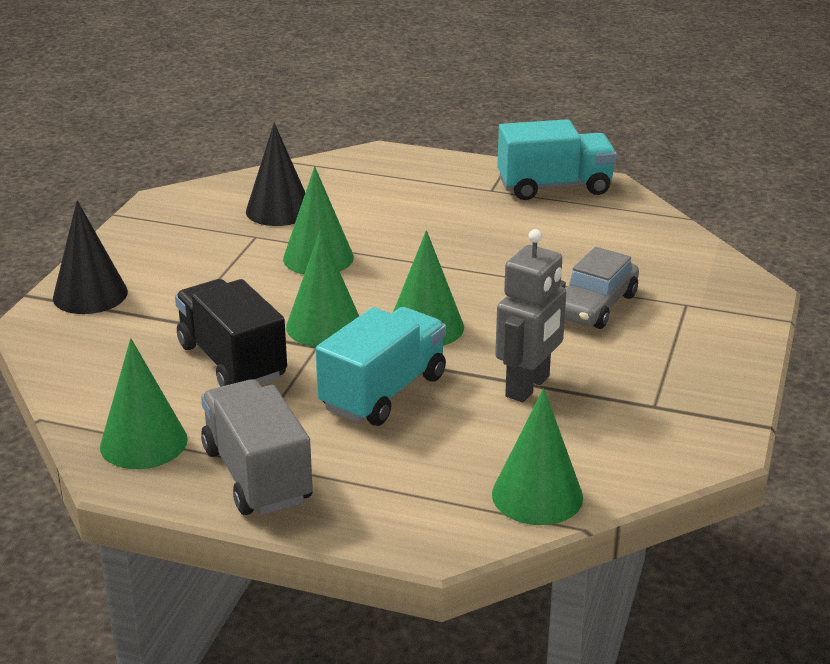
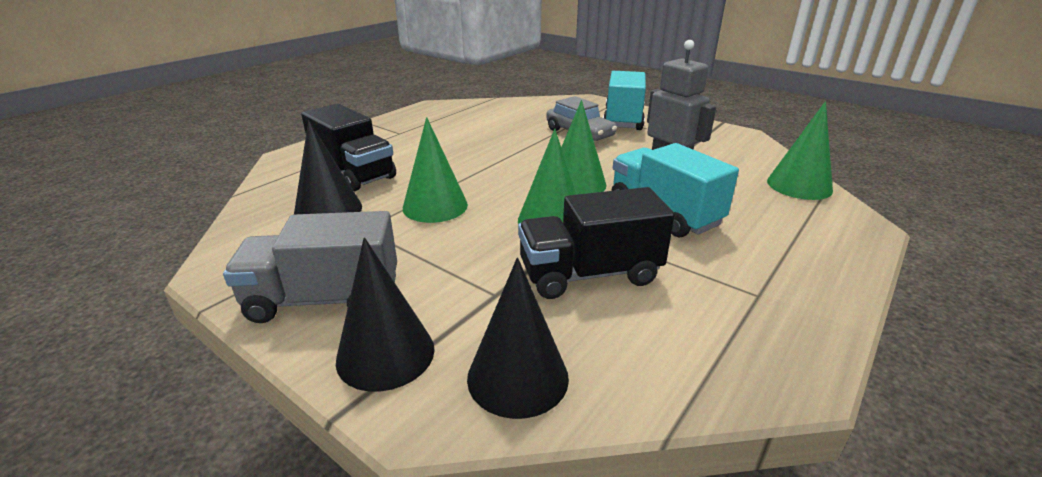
camera: 70 degrees left, 0 degrees up
(82, 350) = (517, 377): none -> black cone
(143, 442) = (730, 351): green cone -> none
(257, 475) = (786, 288): grey truck -> grey truck (324, 299)
(364, 197) = (353, 173): none -> black truck
(554, 187) = (419, 117): turquoise truck -> turquoise truck (623, 119)

